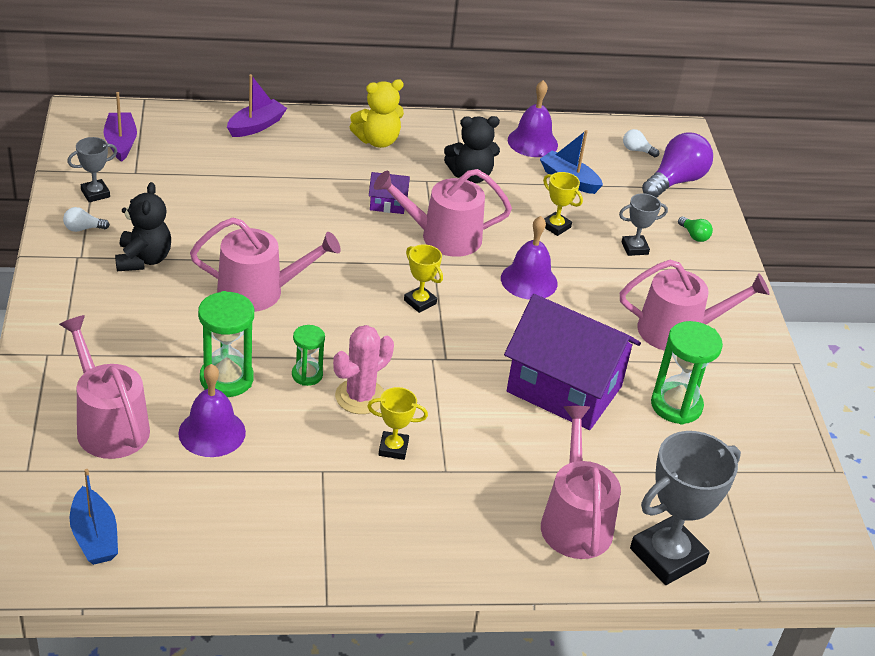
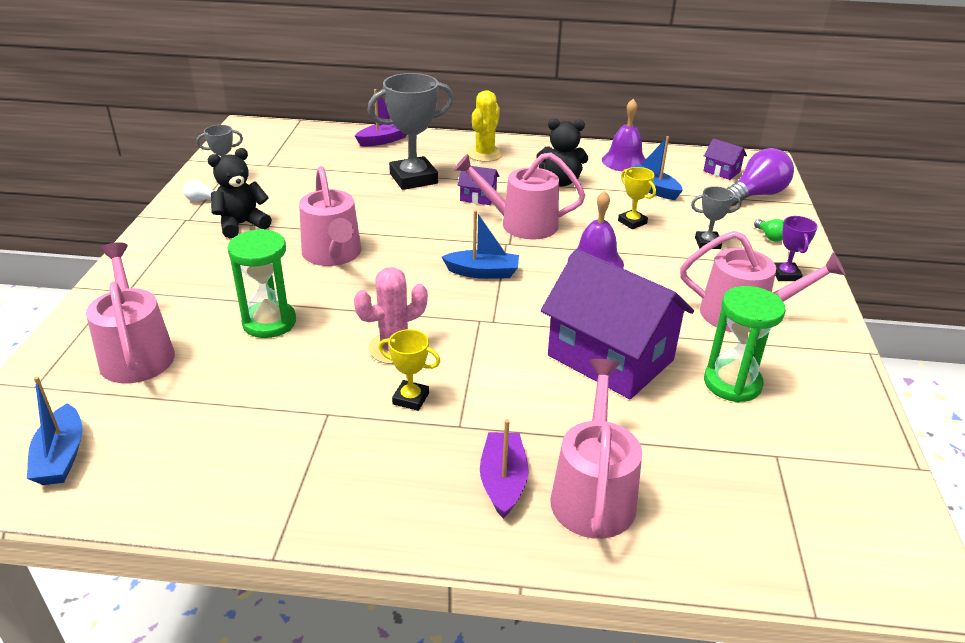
camera: 15 degrees right, 5 degrees down
(121, 143) = (266, 146): purple boat -> purple boat (503, 481)
(143, 259) = (241, 224): black teddy bear -> black teddy bear turned 135 degrees counterclockwise
(212, 432) = (232, 368): purple bell -> none
(259, 291) = (333, 254): pink watering can -> pink watering can turned 60 degrees clockwise
(307, 375) = (349, 325): green hourglass -> none
(377, 141) = (485, 154): yellow teddy bear -> yellow cactus
(420, 302) = (483, 272): yellow trophy -> blue boat
(637, 150) = (721, 171): white light bulb -> purple house
(667, 556) = (699, 546): grey trophy -> grey trophy (413, 178)
(713, 281) = (785, 275): none -> purple trophy

